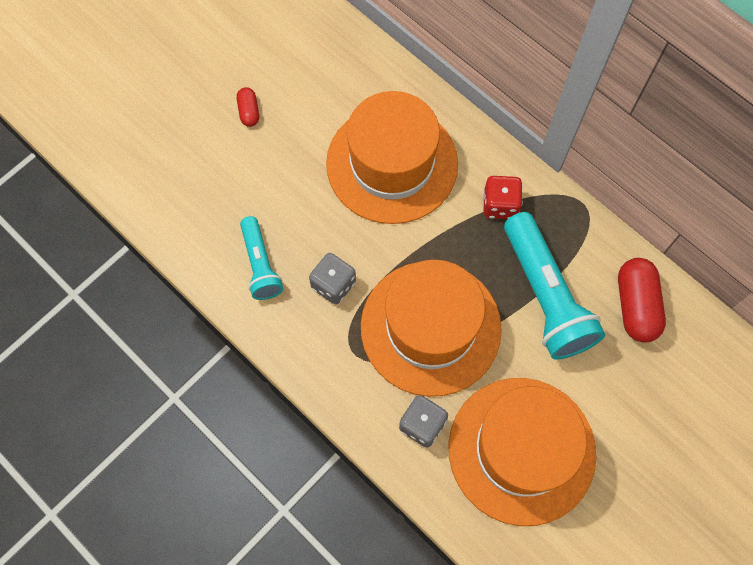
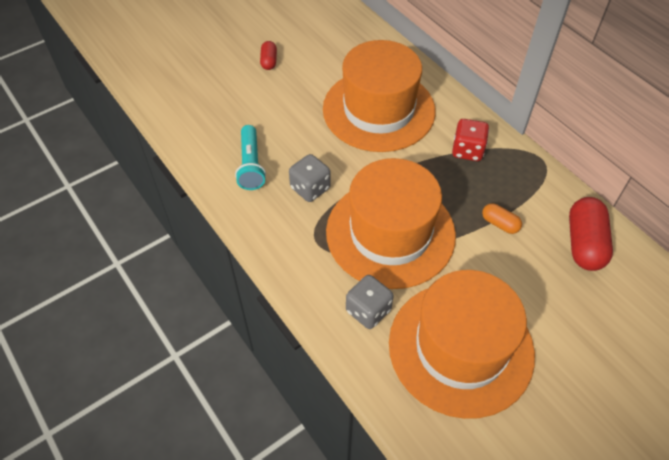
camera: 10 degrees right, 15 degrees down
(545, 296) = (500, 224): turquoise flashlight -> orange capsule

